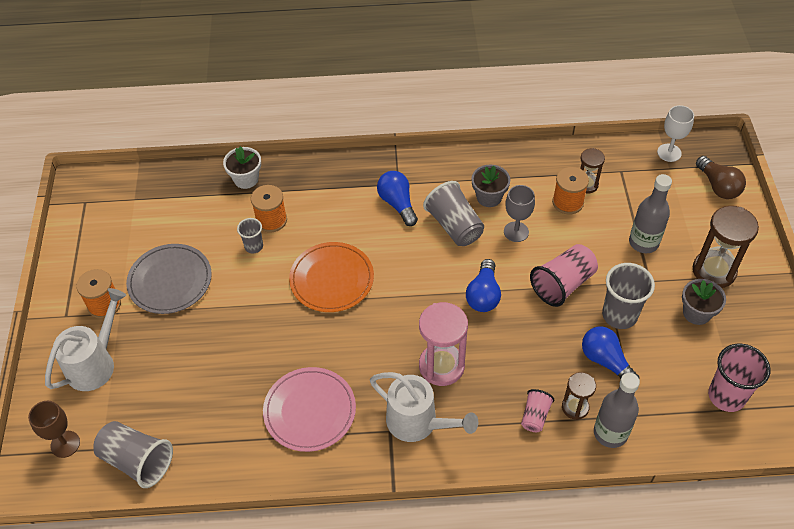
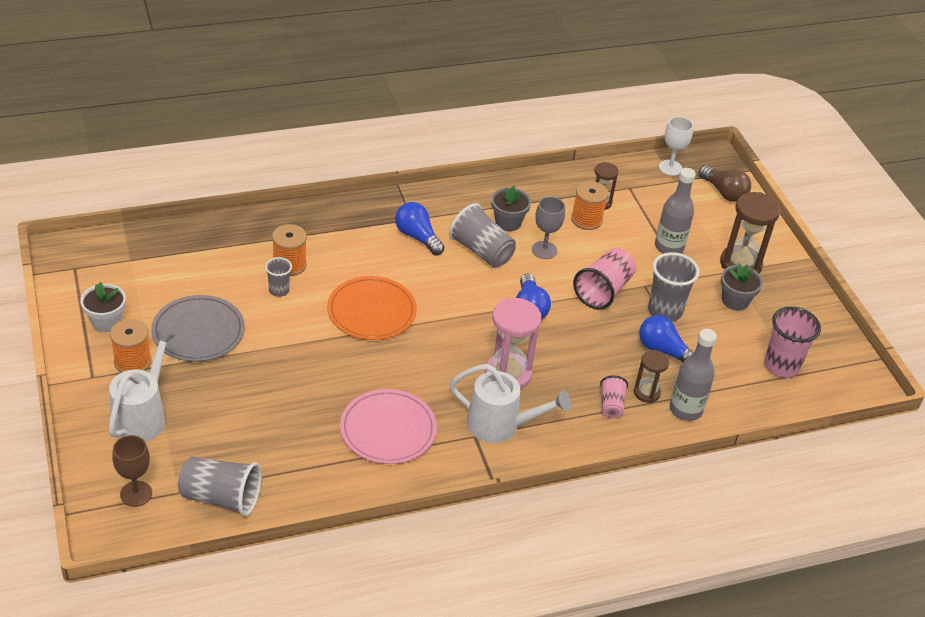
camera: 20 degrees left, 10 degrees down
(246, 179) = (249, 229): white flower pot -> white flower pot (106, 322)

